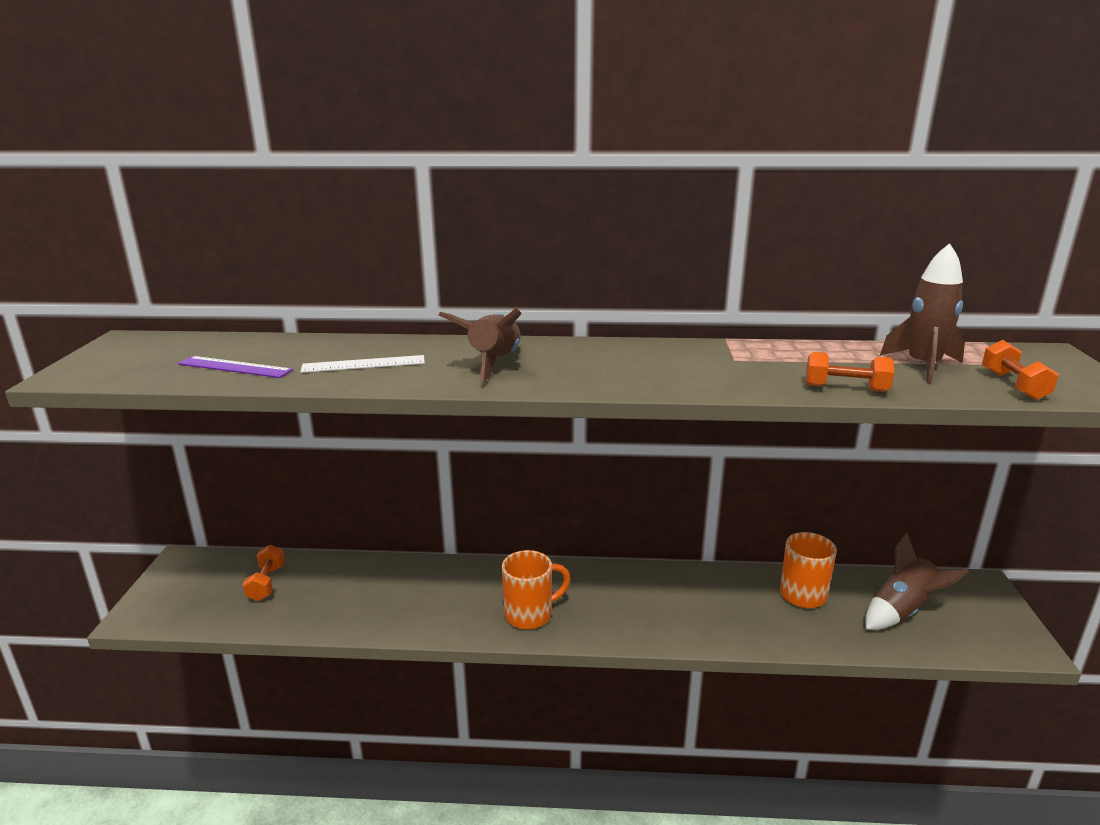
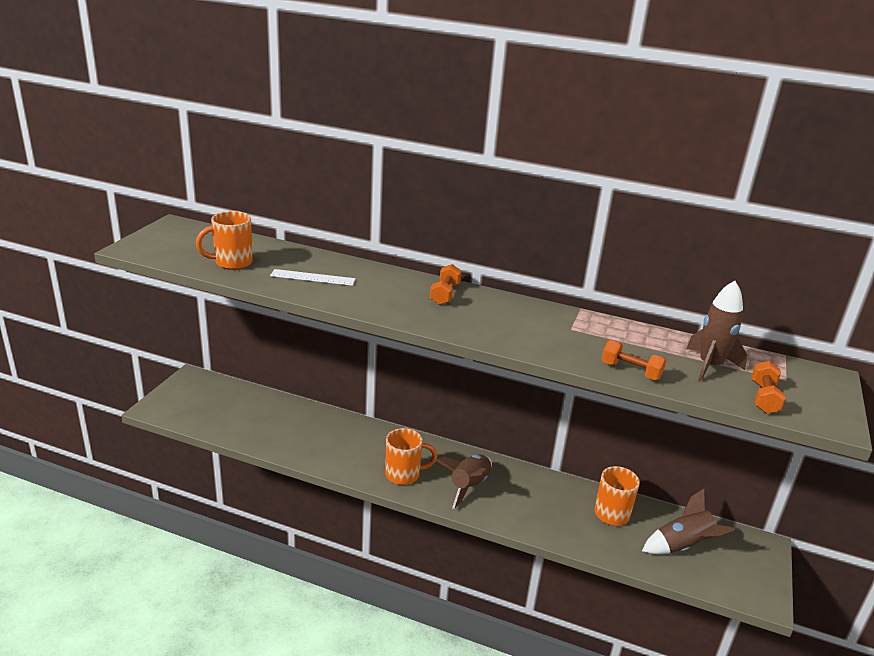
camera: 15 degrees right, 5 degrees up
(235, 367) = (232, 263): purple ruler -> orange mug
(266, 583) = (239, 407): orange dumbbell -> orange dumbbell (445, 294)
(494, 363) = (398, 295): brown rocket -> brown rocket (468, 486)

